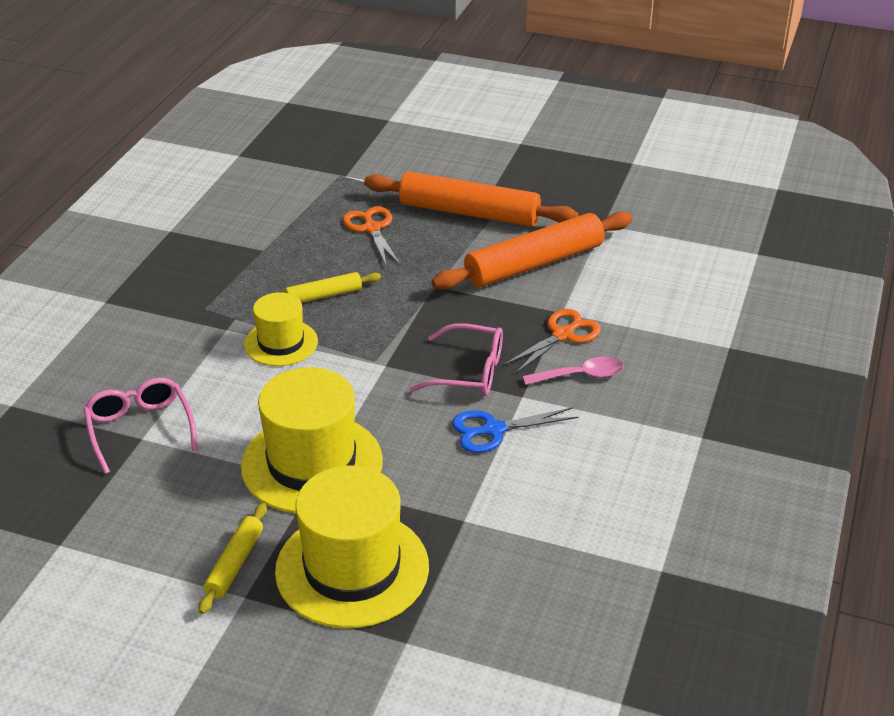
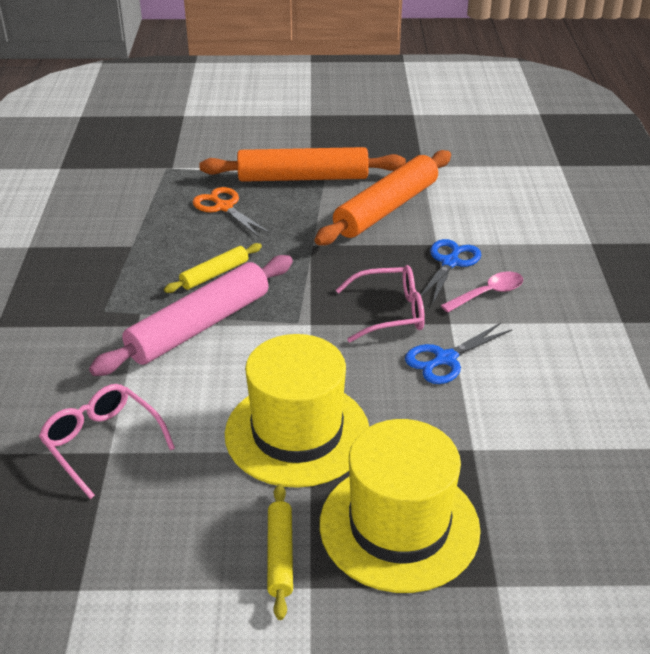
camera: 20 degrees left, 0 degrees up
(281, 343) = (199, 326): yellow hat -> pink rolling pin
(563, 335) = (450, 263): orange scissors -> blue scissors

